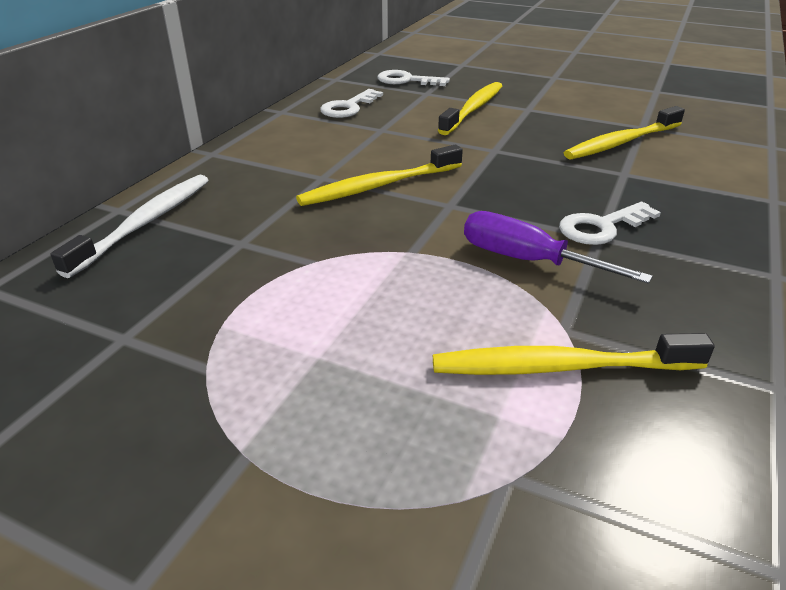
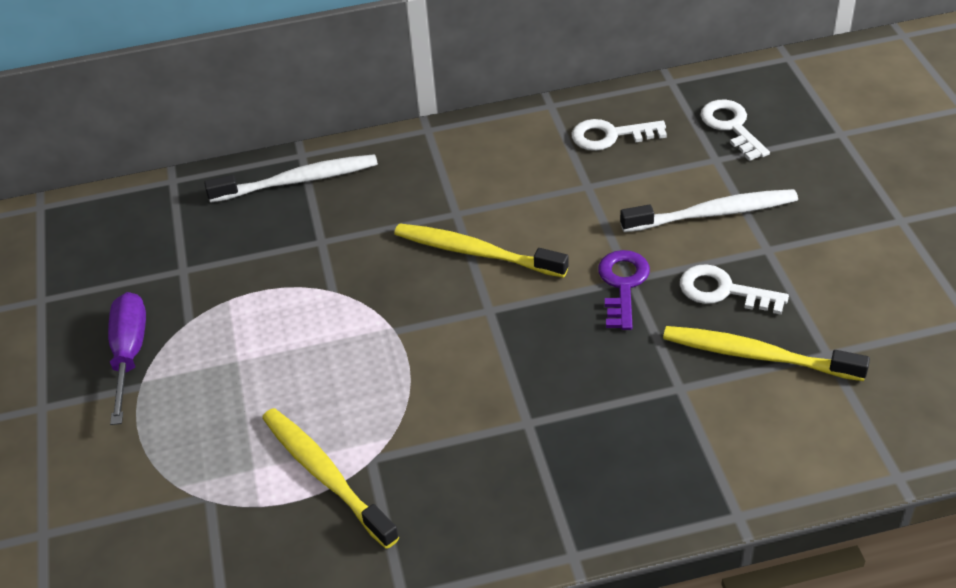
camera: 55 degrees right, 10 degrees up
(473, 109) = (713, 213): yellow toothbrush -> white toothbrush
(497, 153) = (623, 284): none -> purple key
(527, 260) = (445, 398): purple screwdriver -> purple screwdriver (129, 354)
(601, 227) = (546, 416): white key -> white key (723, 291)

